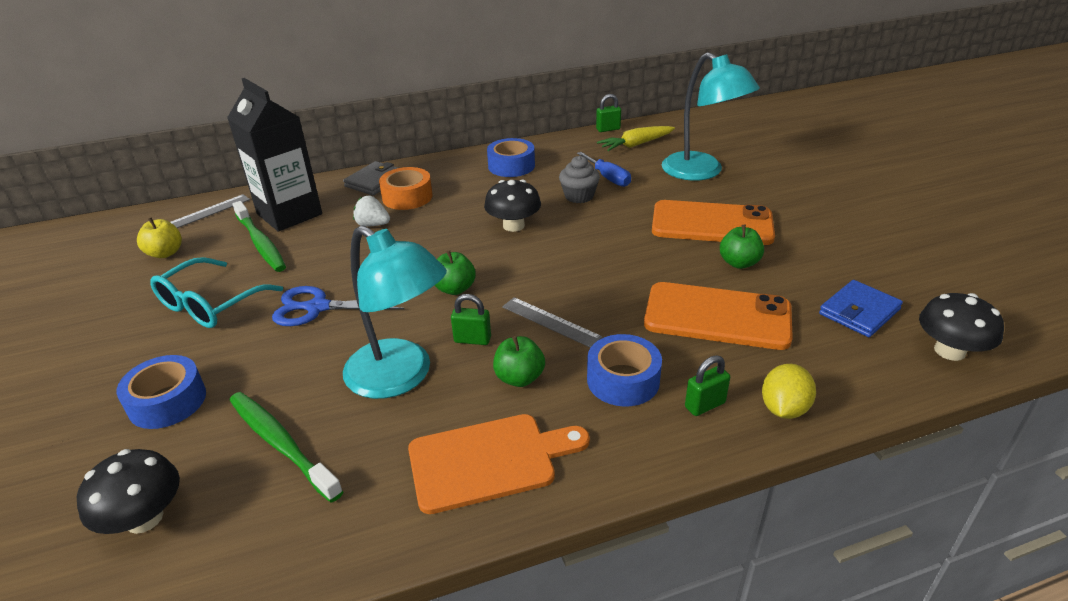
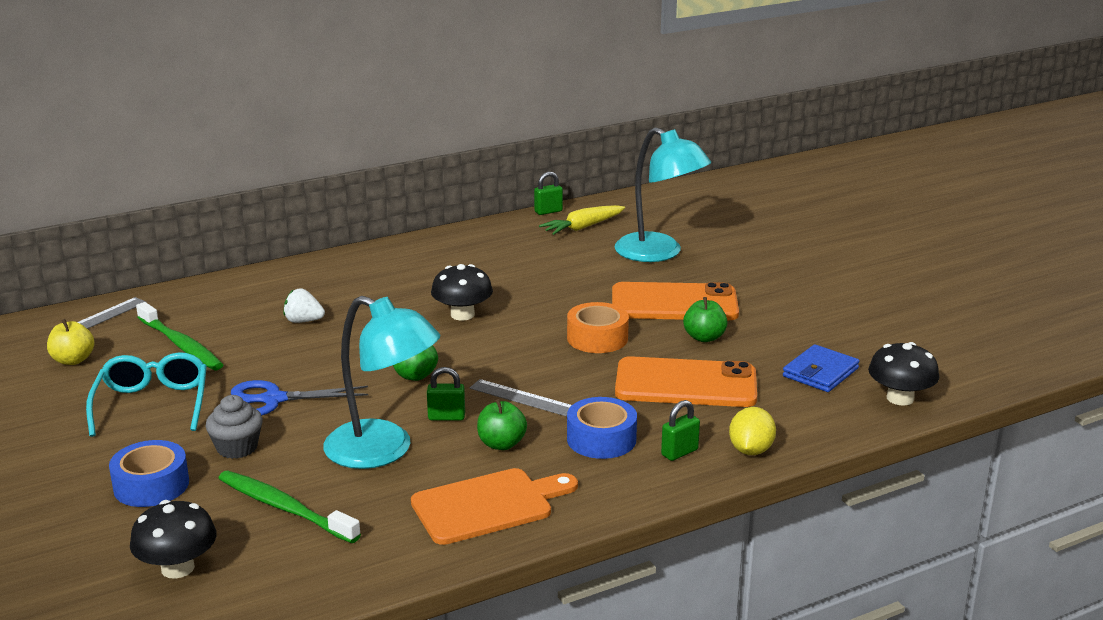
camera: 10 degrees left, 10 degrees down
(210, 304) = (152, 404): turquoise glasses -> turquoise glasses turned 150 degrees clockwise
(289, 214) = (201, 315): black carton -> none
(375, 181) = (289, 277): grey wallet -> none
(407, 197) = (333, 292): orange tape -> orange tape (597, 338)
(511, 166) = (444, 255): blue tape -> none
(579, 196) = (528, 283): grey cupcake -> grey cupcake (237, 448)
(608, 178) = (557, 263): blue screwdriver -> none

